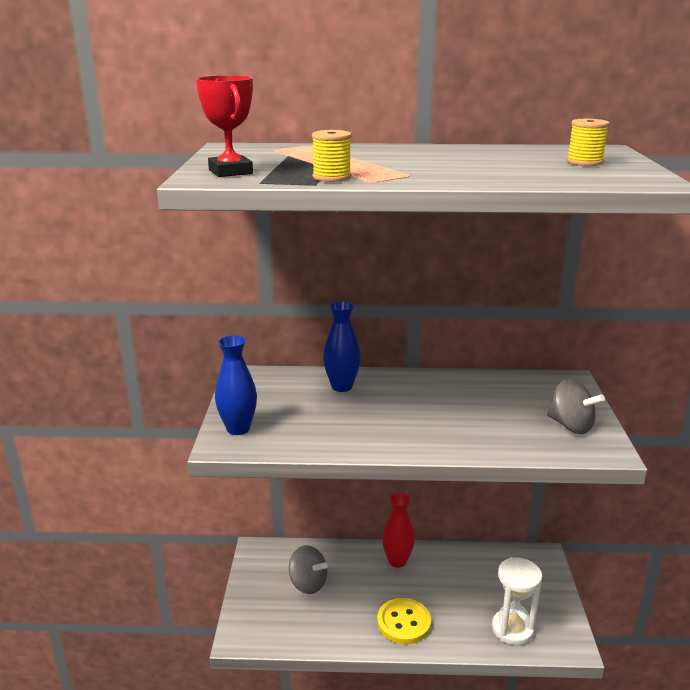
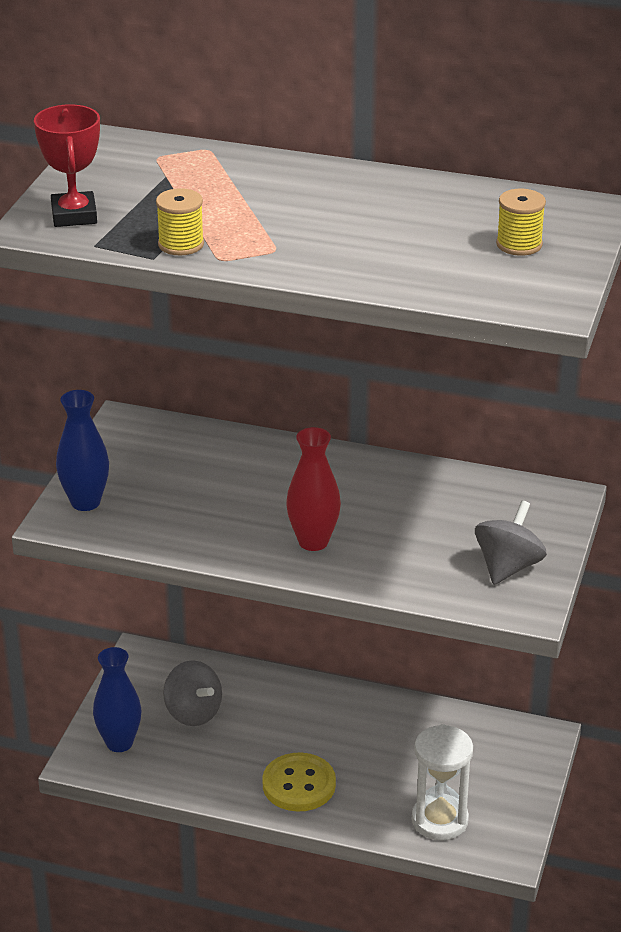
camera: 15 degrees right, 10 degrees up
(341, 387) = (243, 460): blue vase -> blue vase (119, 743)
(397, 561) = (328, 705): red vase -> red vase (313, 541)
(571, 426) = (508, 567): grey spinning top -> grey spinning top turned 120 degrees counterclockwise

